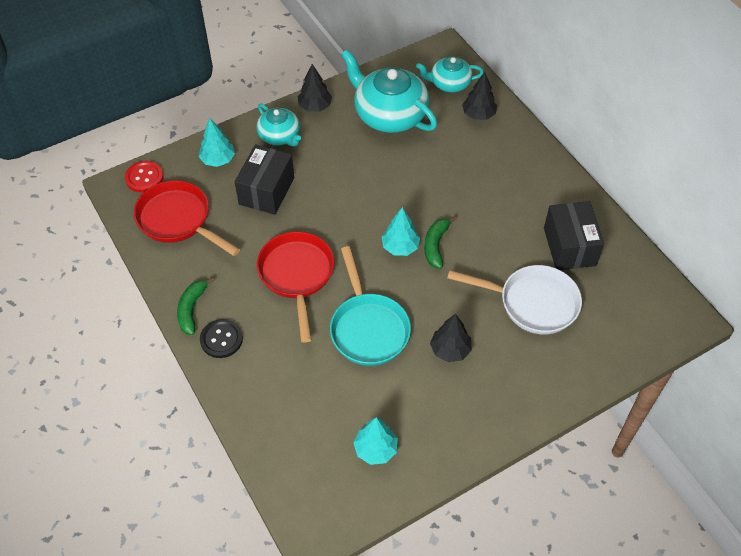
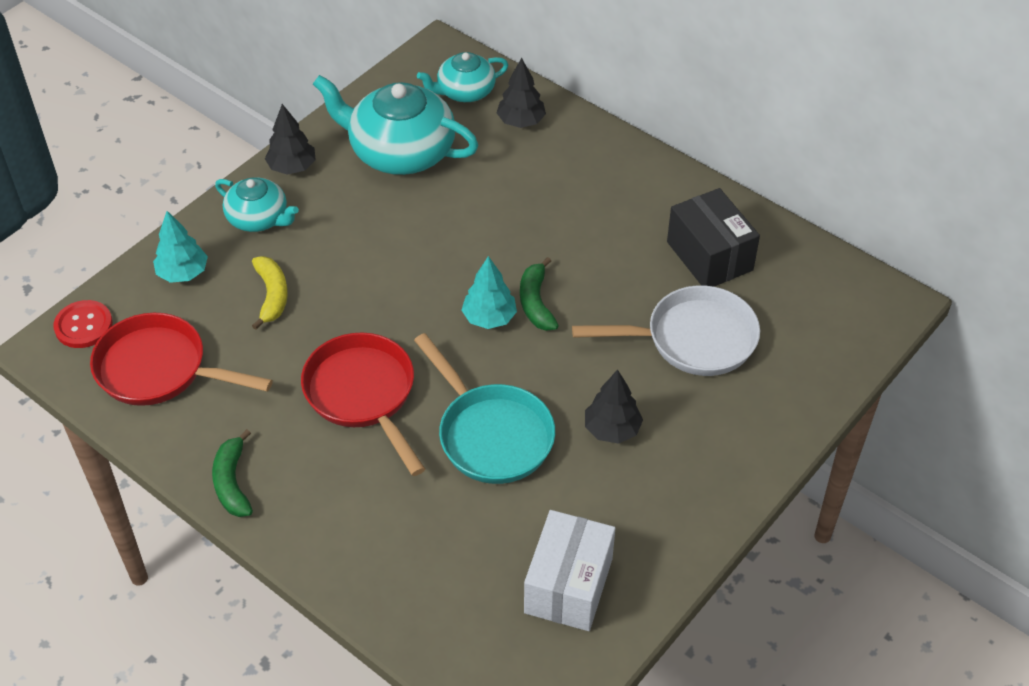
camera: 20 degrees left, 5 degrees down
(221, 339) = (293, 510): black button -> none
(267, 191) = (272, 295): black box -> yellow banana
(375, 449) = (568, 585): turquoise tree -> white box

